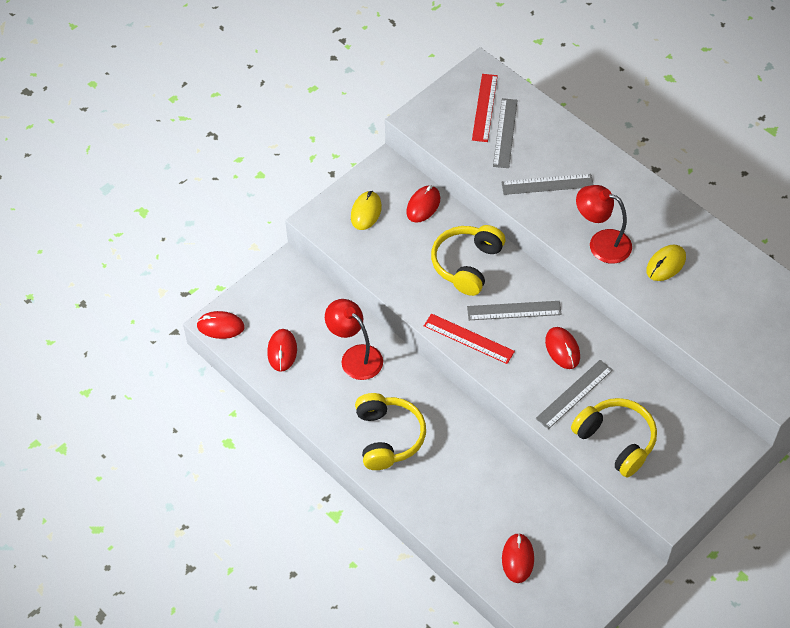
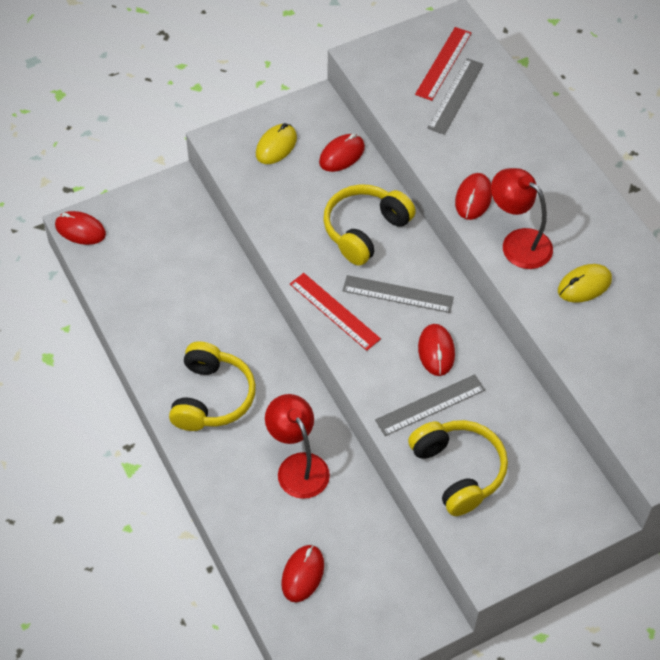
camera: 15 degrees right, 0 degrees up
(282, 351) = (134, 273): red mouse -> red mouse (473, 198)
(355, 356) = (211, 300): red lamp -> red lamp (298, 466)
(547, 184) = (481, 163): grey ruler -> none

